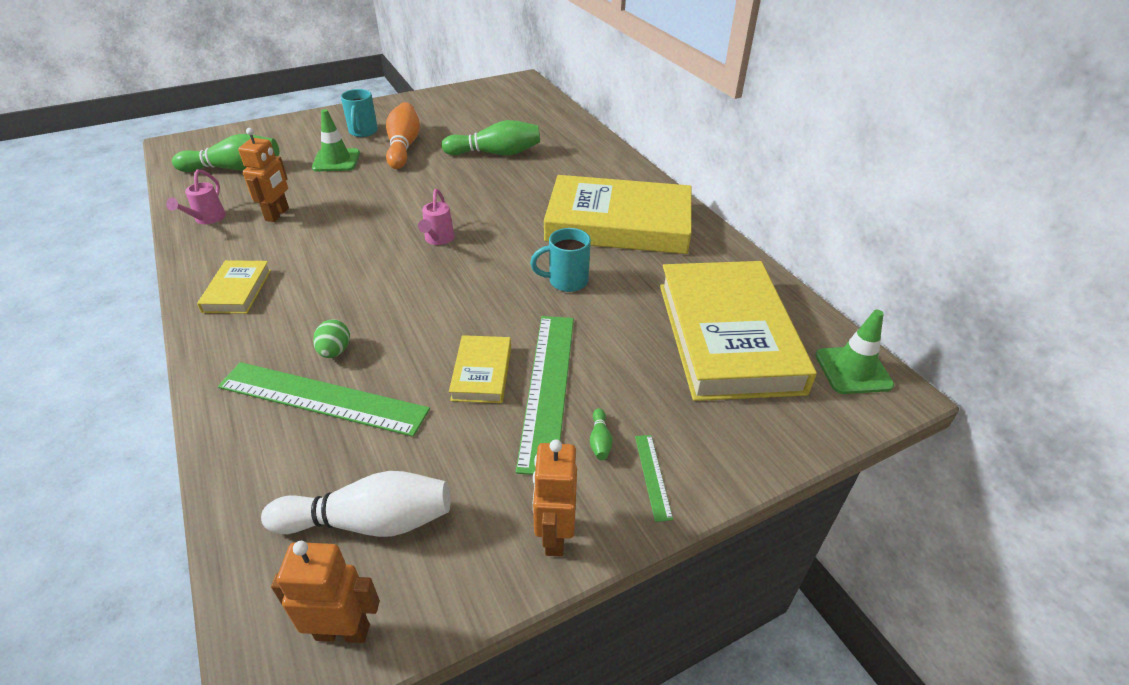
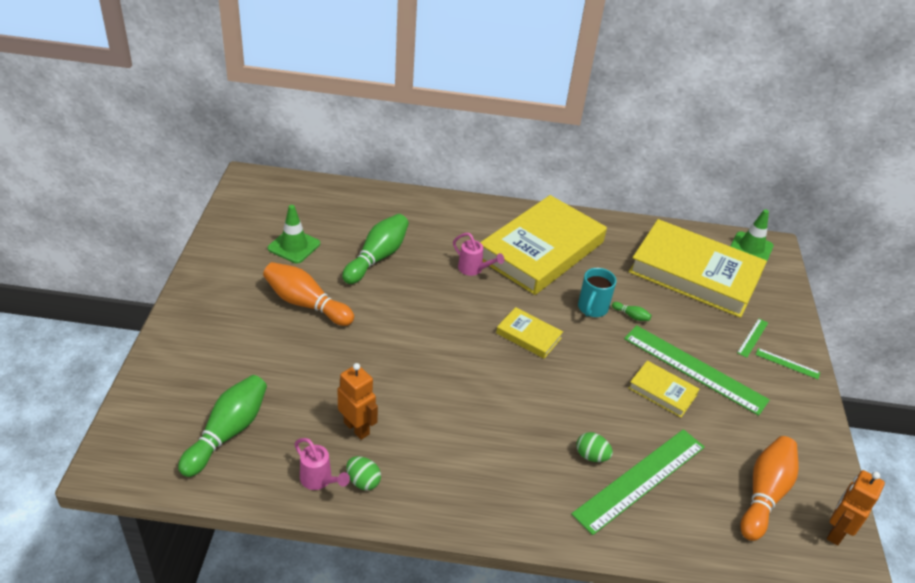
camera: 60 degrees left, 0 degrees up
(217, 238) = (363, 481): none -> green egg
(237, 291) = (466, 490): yellow book -> yellow book (528, 335)
(336, 160) = (287, 356): green traffic cone -> green traffic cone (294, 246)
(363, 132) = (244, 317): turquoise mug -> none
(369, 521) = (764, 494): white bowling pin -> orange bowling pin
(438, 240) = (486, 347): pink watering can -> pink watering can (474, 269)
(554, 536) = (810, 421): orange robot -> none
(600, 441) = (751, 370): green bowling pin -> green bowling pin (631, 316)
(667, 424) = (752, 337): none -> green ruler

